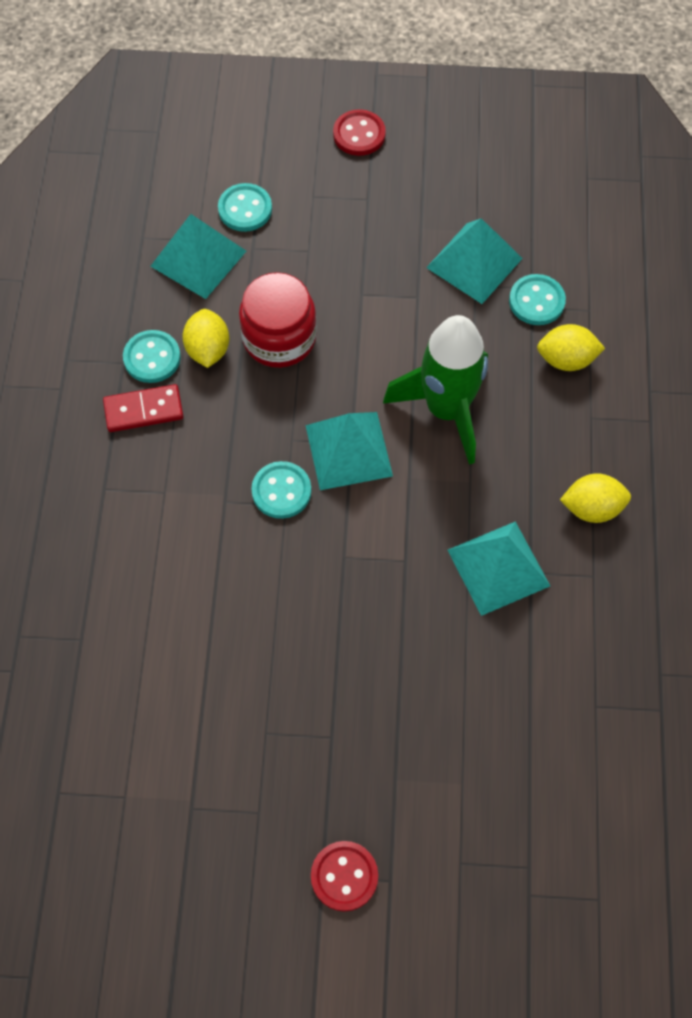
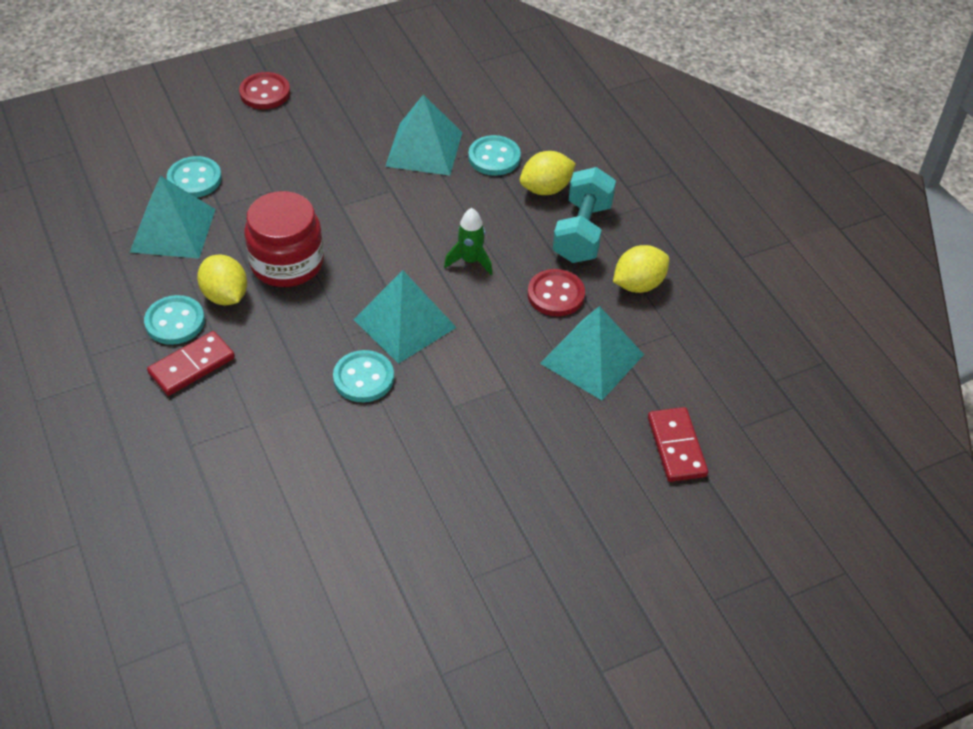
camera: 30 degrees left, 15 degrees down
(344, 876) = (621, 661): red button -> red button (556, 295)
(446, 410) = (470, 261): green rocket -> green rocket, size x0.45
(521, 696) = (676, 447): none -> red domino
(572, 425) = (582, 232): none -> turquoise dumbbell

